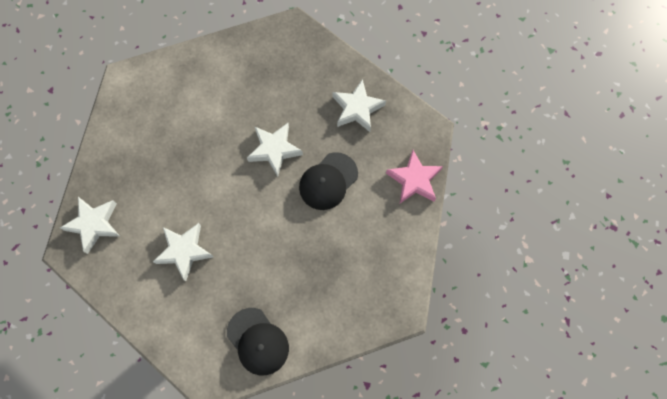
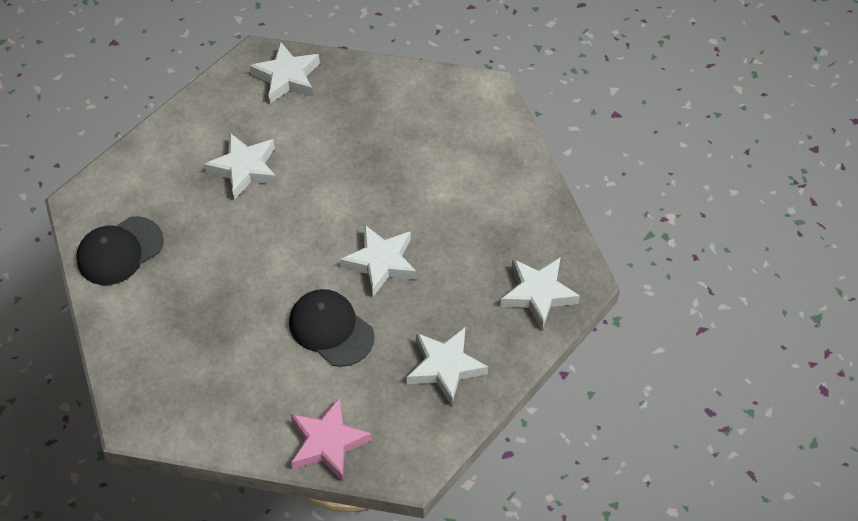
camera: 90 degrees right, 15 degrees down
(302, 52) = (538, 294): none -> white star

